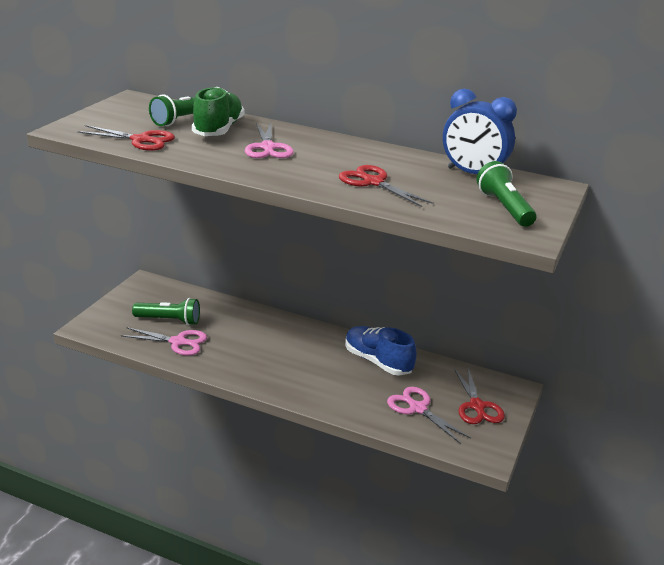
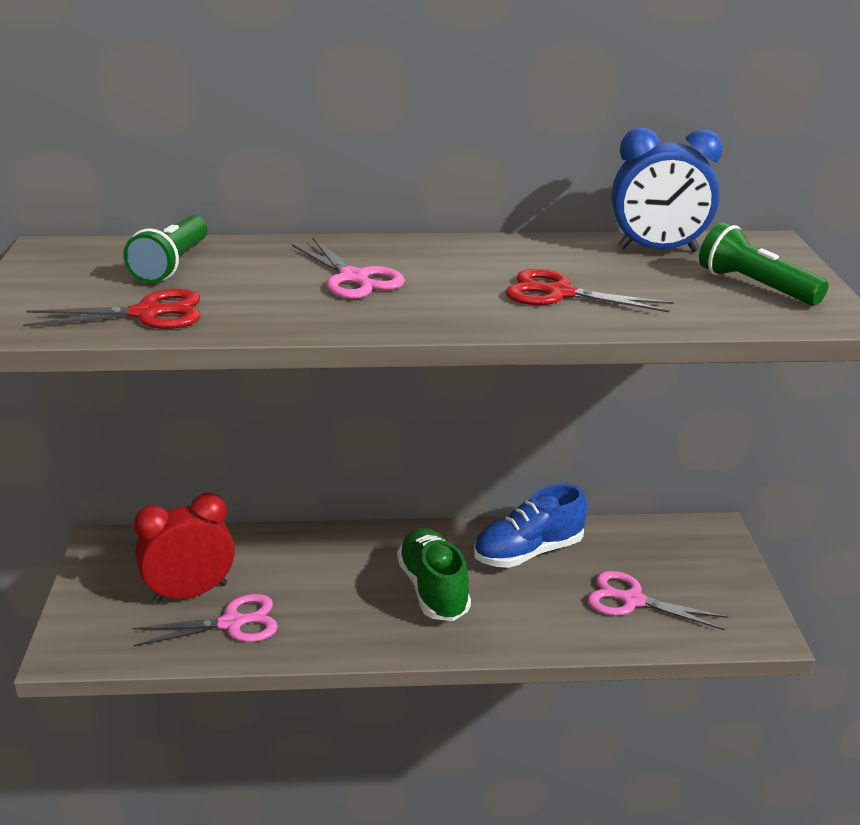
camera: 25 degrees left, 0 degrees up
(169, 320) = (190, 593): green flashlight -> red clock
(218, 130) = (247, 268): green shoe -> green shoe (433, 589)
(377, 362) = (528, 552): blue shoe -> blue shoe turned 45 degrees counterclockwise
(477, 406) = (695, 570): red scissors -> none

